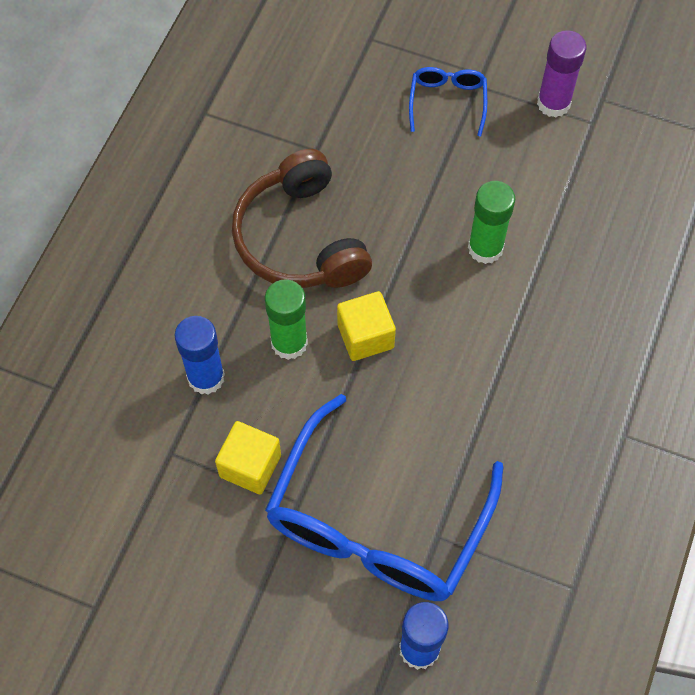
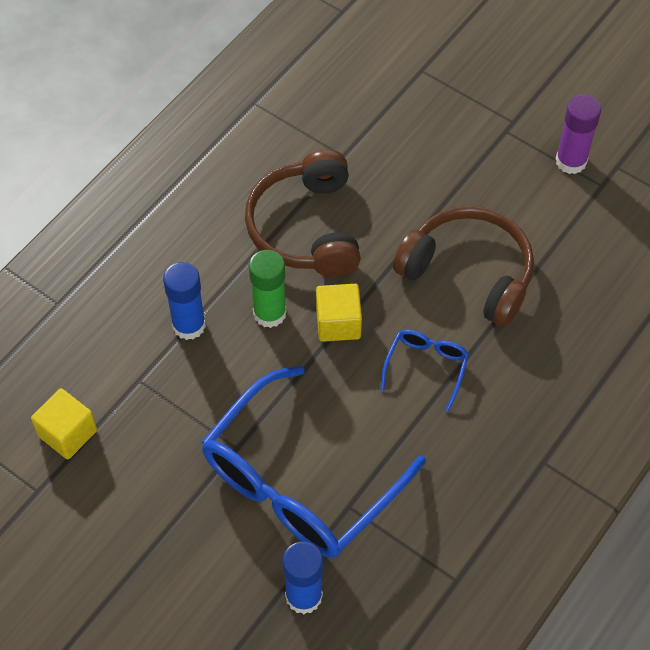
camera: 15 degrees right, 5 degrees down
(250, 466) = (204, 408): yellow cube -> yellow cube (67, 433)
(447, 101) = (474, 139): blue glasses -> blue glasses (426, 367)
(485, 248) = (469, 273): green glue stick -> brown headphones

